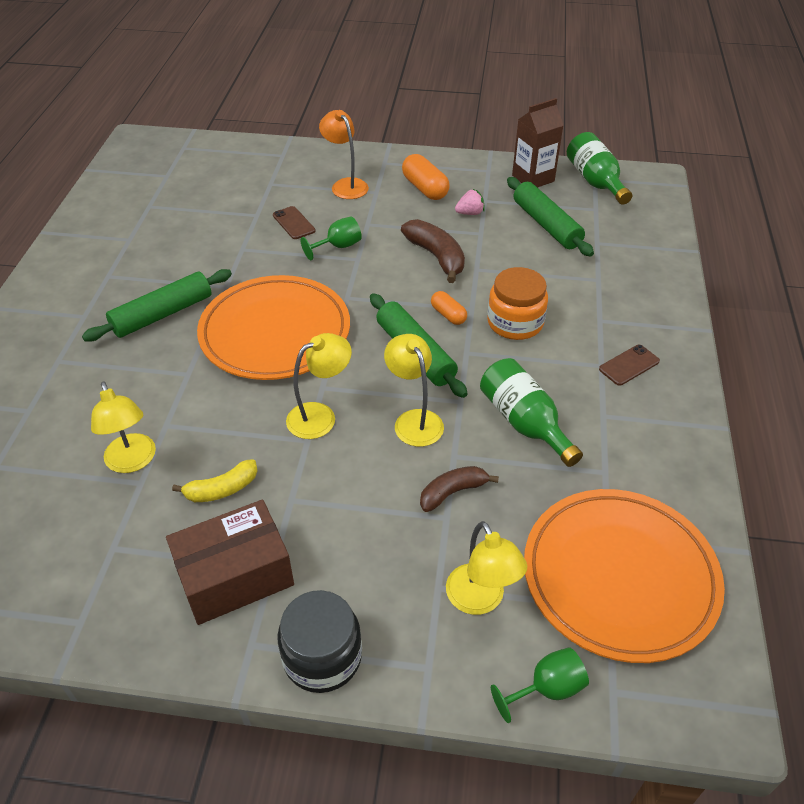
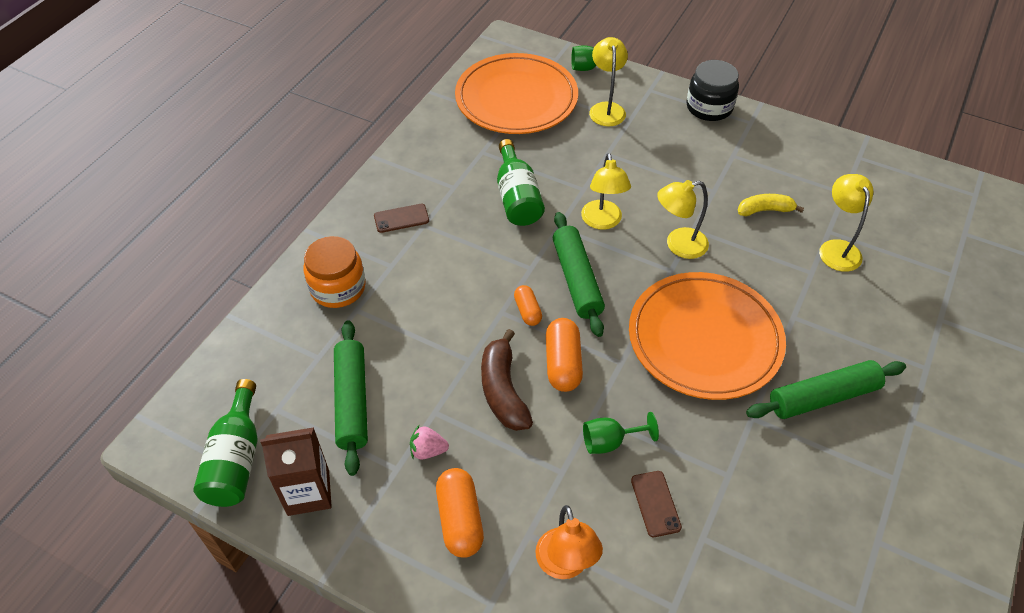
camera: 160 degrees left, 5 degrees up
(235, 576) = (758, 156): brown box -> none
(397, 285) = (563, 363): none -> orange capsule
(452, 492) = (596, 166): brown banana -> none
(515, 323) = (469, 284): orange jar -> orange jar (338, 288)

